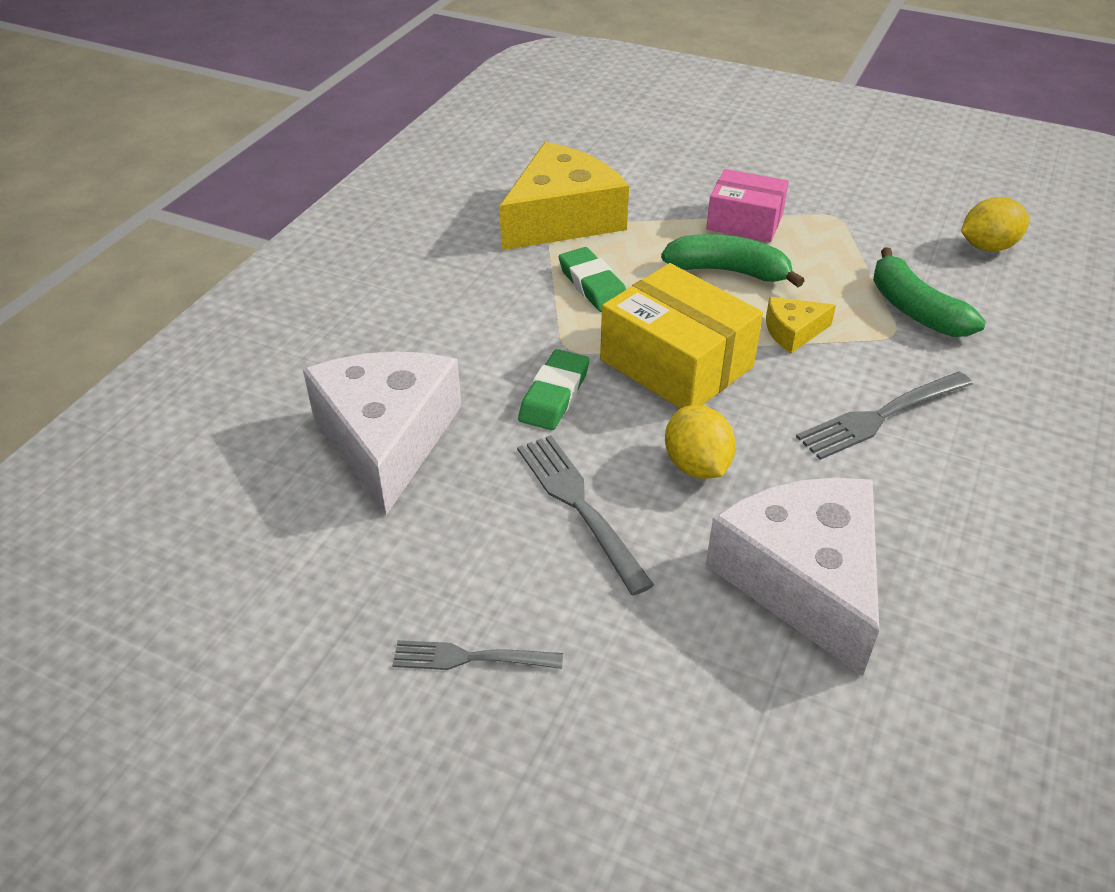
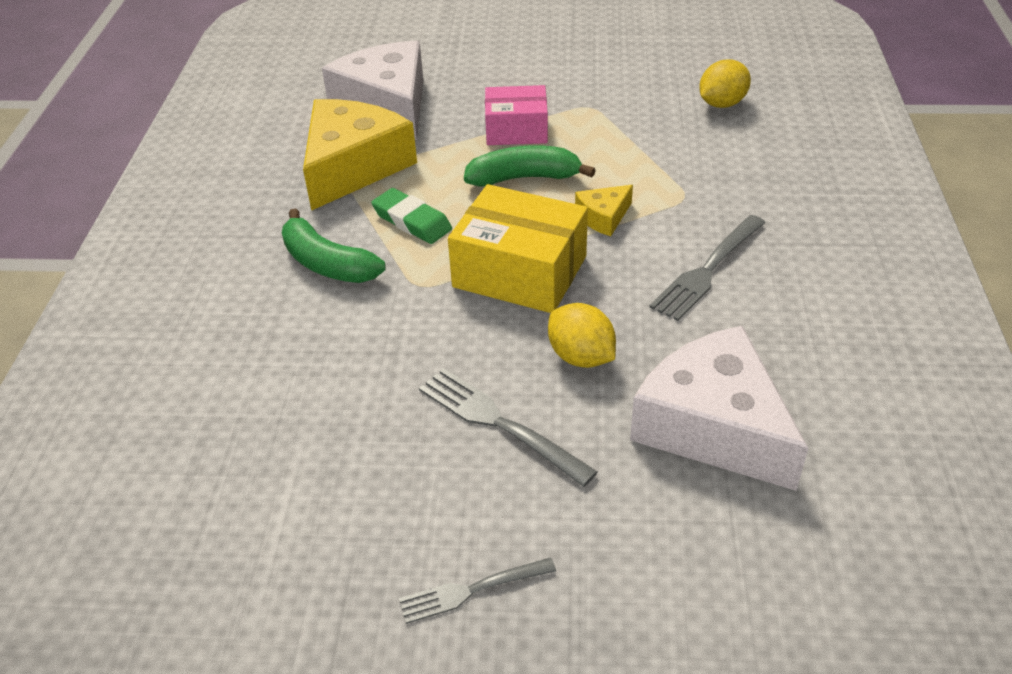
camera: 20 degrees left, 0 degrees up
(387, 438) = (292, 416): white cheese -> white cheese (387, 105)
(554, 395) = (427, 331): green eraser -> none
(914, 309) = (691, 172): green banana -> green banana (327, 263)

